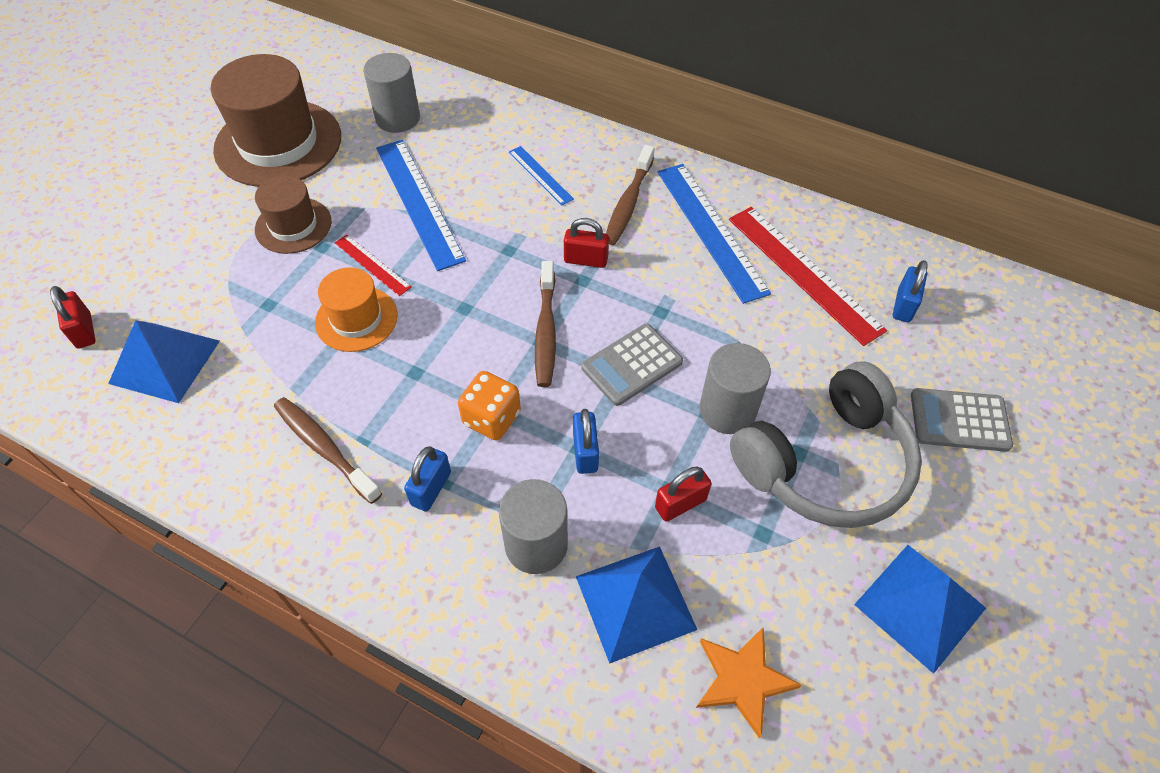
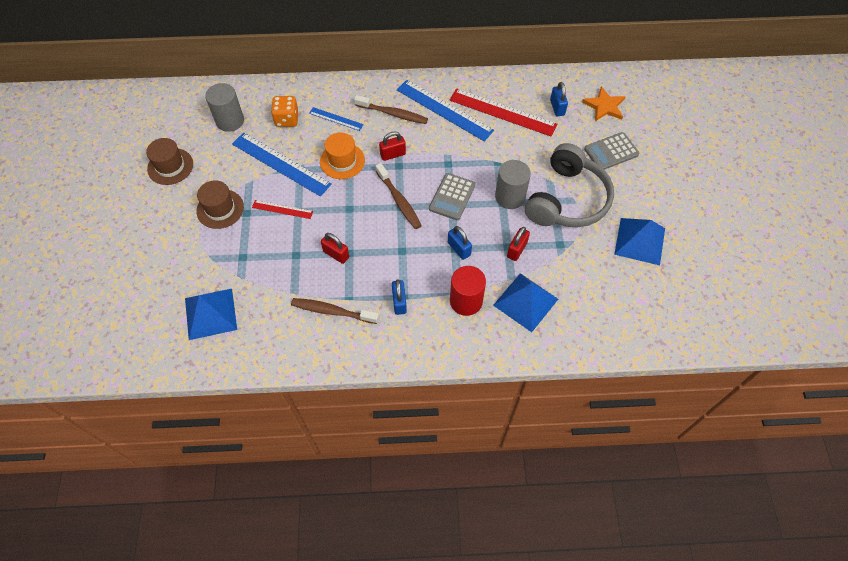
camera: 30 degrees left, 5 degrees up
(84, 331) = (149, 321): red padlock -> red padlock (336, 254)
(278, 143) = (170, 166): brown hat -> brown hat, size x0.56
(356, 319) = (297, 241): orange hat -> orange hat (342, 161)
(491, 418) = (403, 255): orange dice -> orange dice (287, 119)
(536, 545) = (466, 301): grey cylinder -> red cylinder
(628, 203) = (393, 114): brown toothbrush -> brown toothbrush turned 60 degrees counterclockwise
(742, 680) = (589, 308): orange star -> orange star (604, 106)

